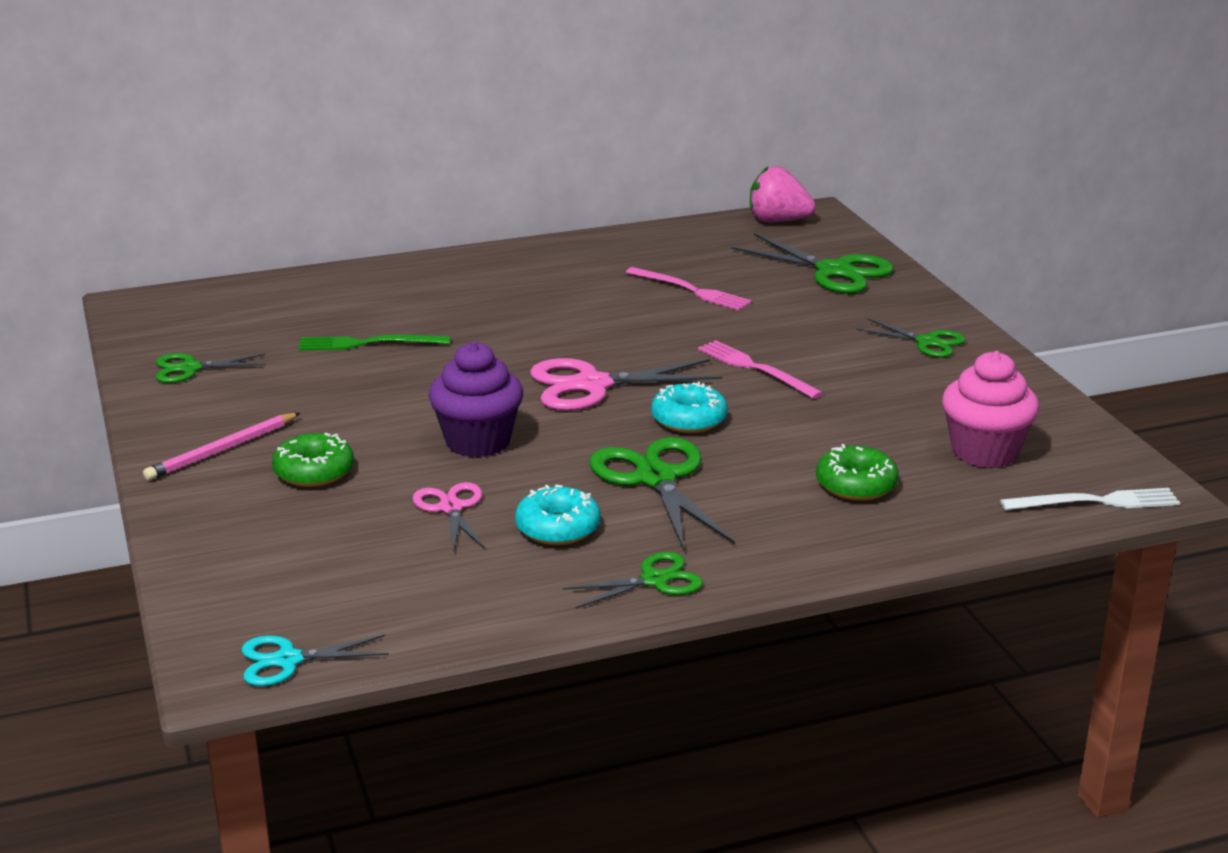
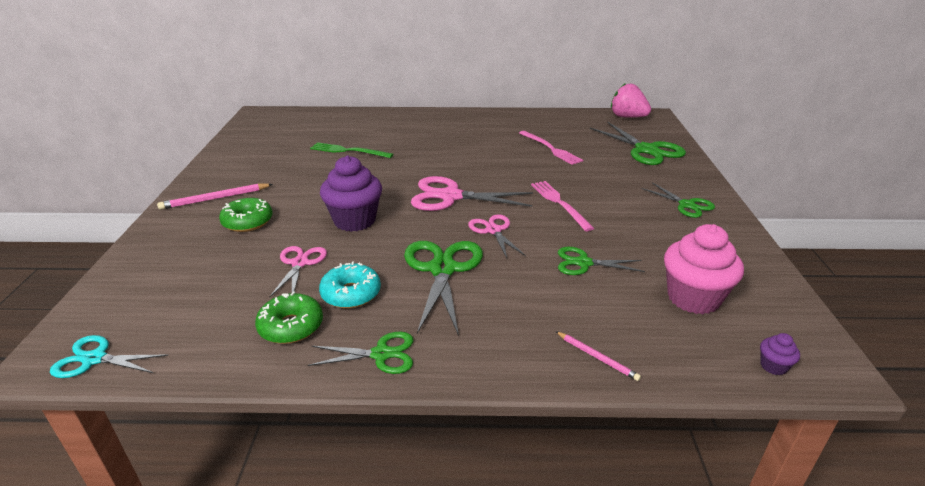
camera: 20 degrees right, 5 degrees up
(190, 368) = (248, 150): green scissors -> green scissors (583, 263)
(689, 420) = (493, 230): turquoise donut -> pink scissors
(856, 485) = (579, 305): green donut -> green donut (291, 326)
(906, 532) = (597, 357): none -> pink pencil
(1096, 502) = (773, 366): white fork -> purple cupcake

